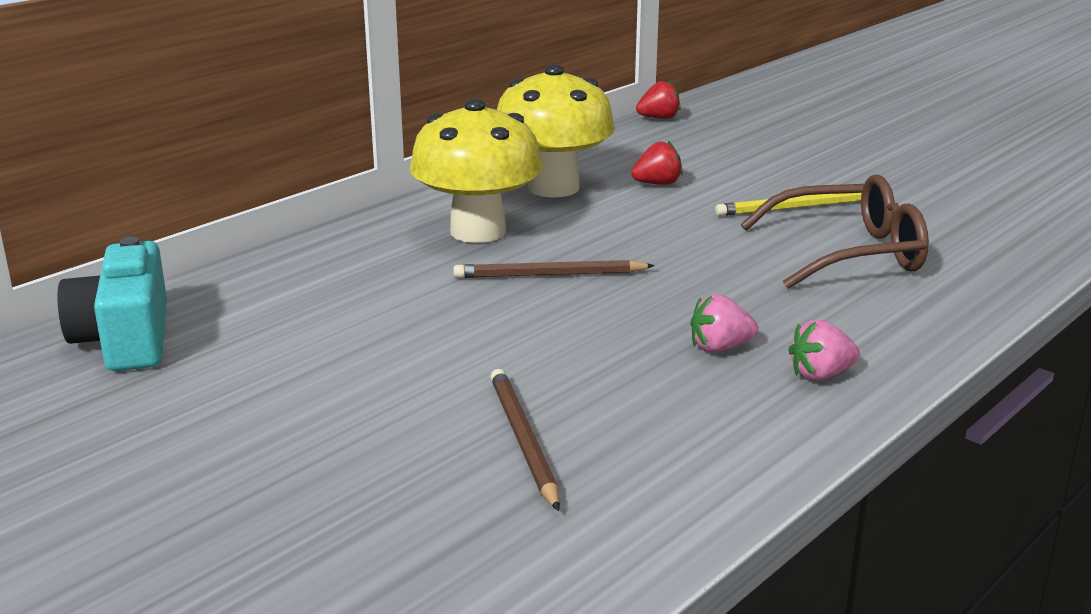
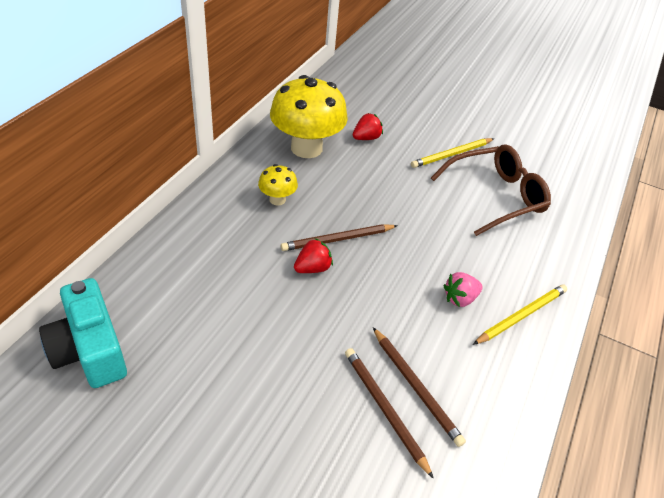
camera: 20 degrees left, 20 degrees up
(478, 231) = (277, 199): yellow mushroom -> yellow mushroom, size x0.47
(589, 425) = (416, 387): none -> brown pencil
(659, 118) = (342, 69): red strawberry -> red strawberry (312, 268)
(820, 375) = (521, 315): pink strawberry -> yellow pencil

